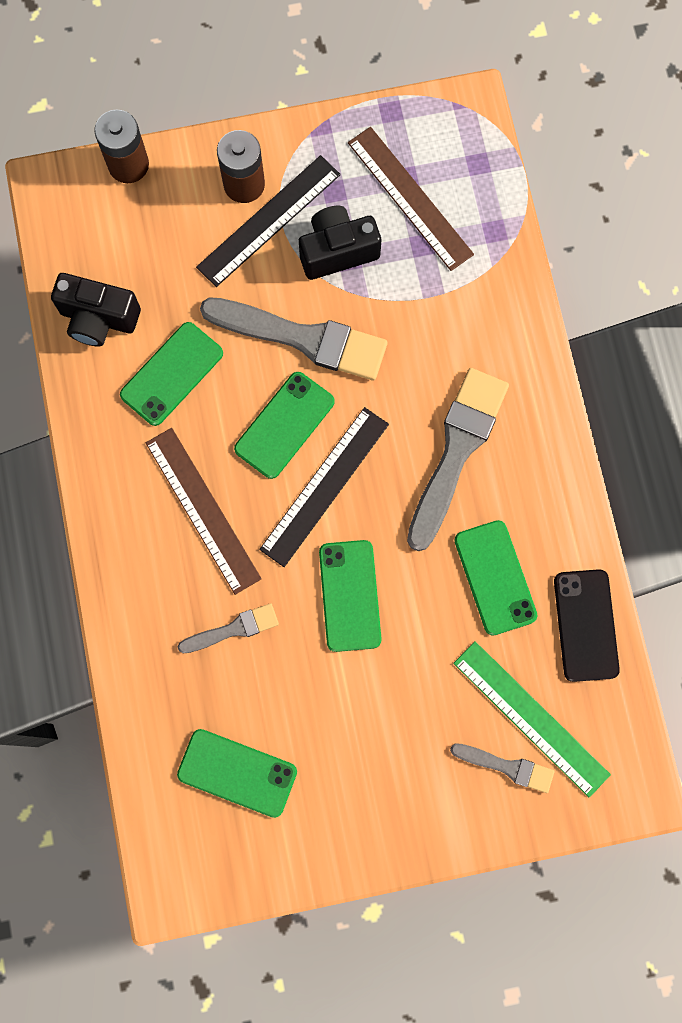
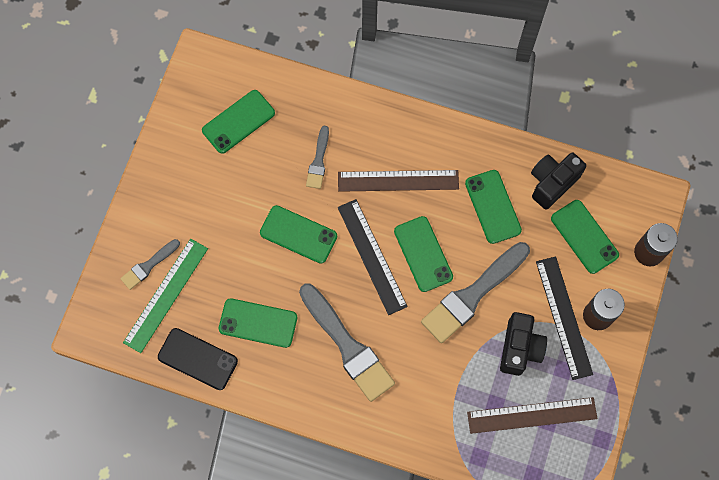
camera: 120 degrees right, 5 degrees down
(150, 246) = (584, 236): none -> green phone
(531, 718) = (166, 295): green ruler -> green ruler turned 45 degrees counterclockwise

